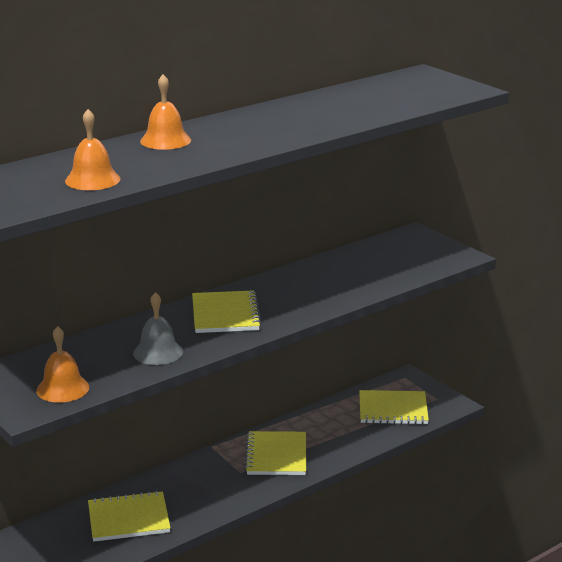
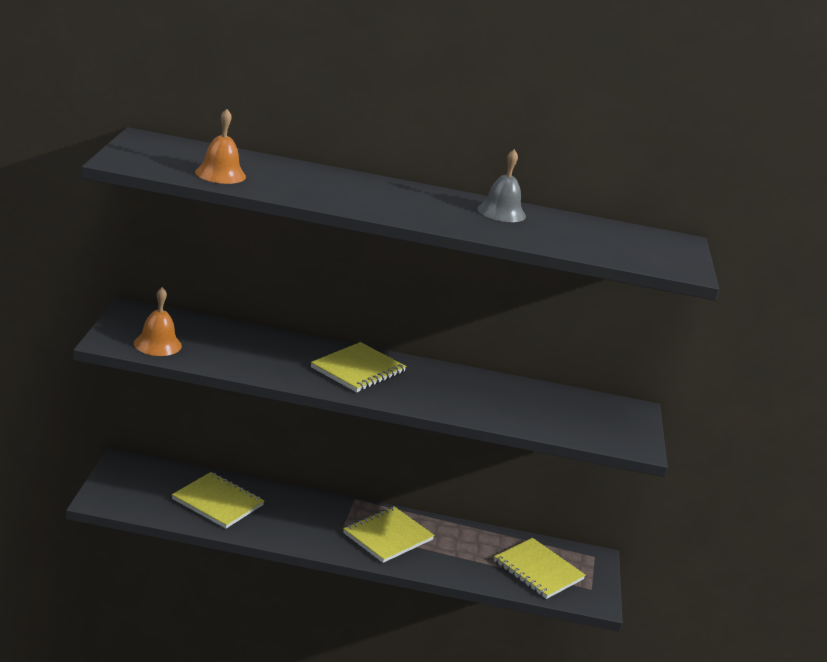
camera: 40 degrees right, 0 degrees up
(158, 352) = (260, 362): grey bell -> grey bell (501, 212)
(165, 140) = (337, 179): orange bell -> none

